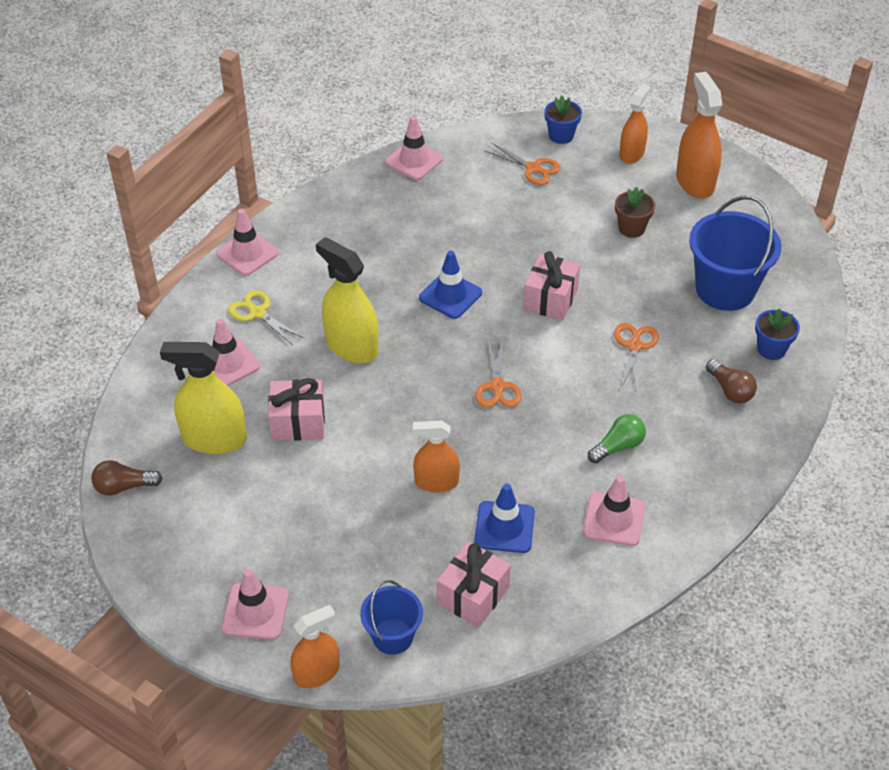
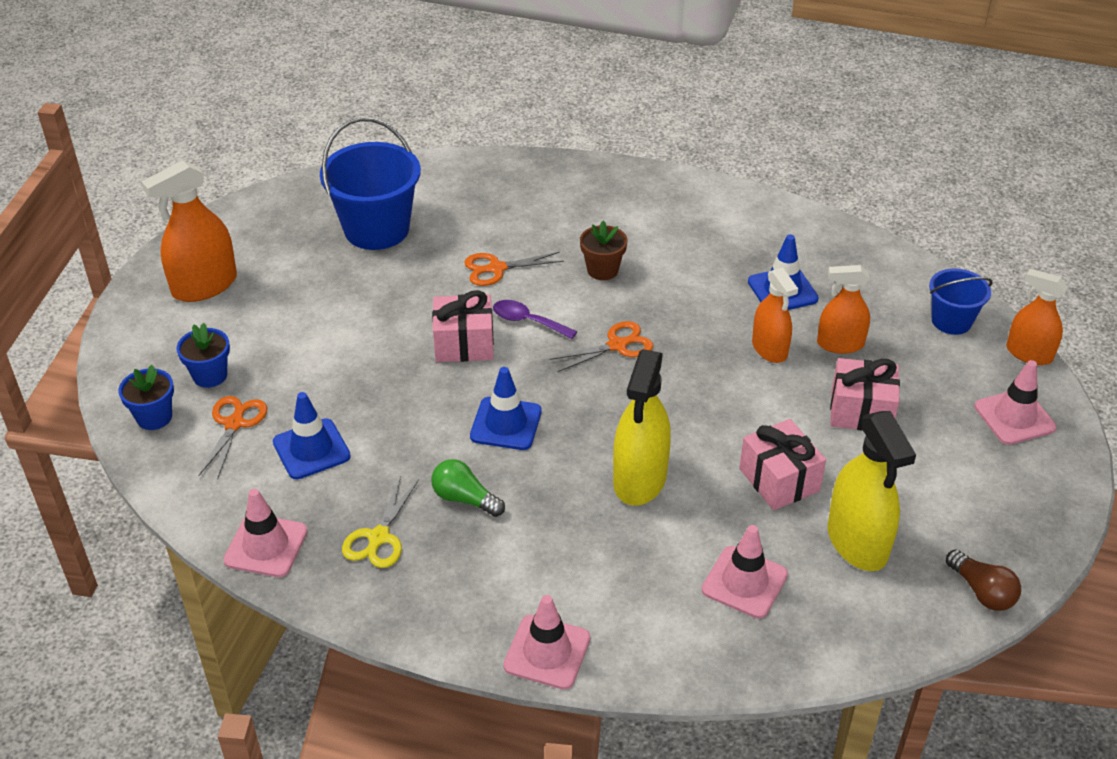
camera: 115 degrees left, 5 degrees down
(257, 313) = (645, 591): yellow scissors -> yellow scissors (379, 538)
(473, 595) = (868, 287): pink gift -> pink gift (861, 411)
(486, 197) = (311, 449): none -> blue traffic cone
(557, 343) = (527, 321): none -> purple spoon
(614, 519) = (719, 230): pink traffic cone -> none
(618, 446) = (635, 248): green light bulb -> green light bulb (464, 499)
(631, 154) = (169, 346): orange spray bottle -> orange spray bottle (840, 344)
(631, 228) = (312, 314): brown flower pot -> brown flower pot (602, 270)
(730, 390) = (516, 199): brown light bulb -> none
(771, 349) = (445, 186): blue flower pot -> blue flower pot (210, 375)

